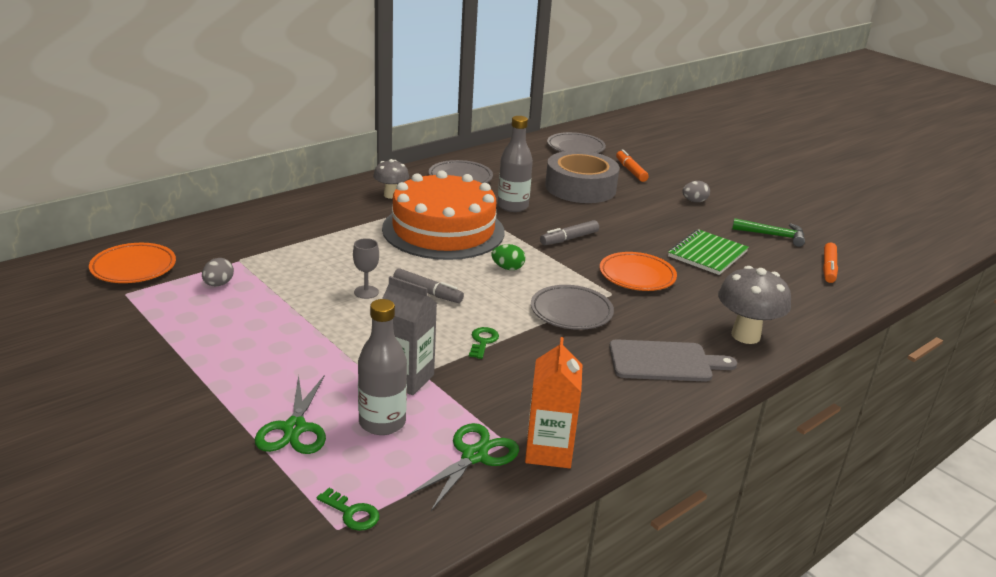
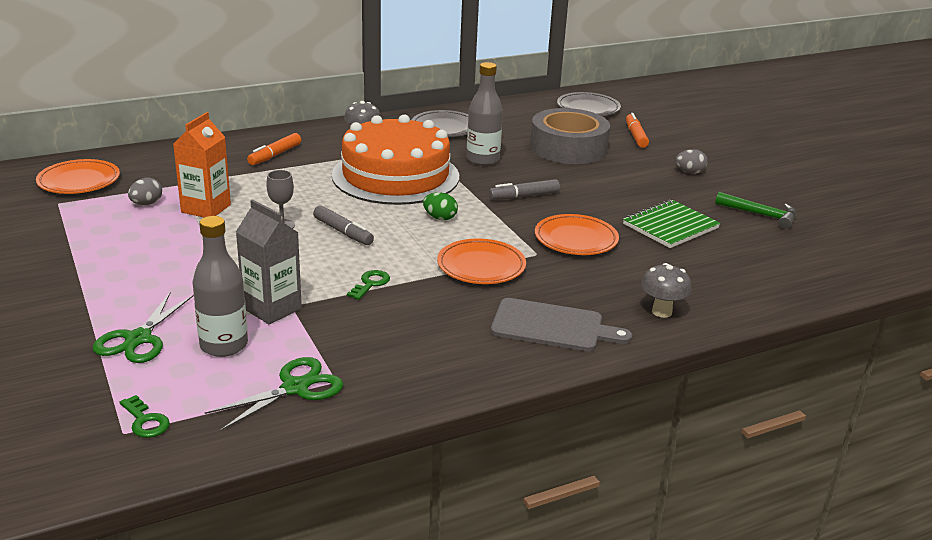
camera: 15 degrees right, 0 degrees up
(549, 451) = (373, 394): orange carton -> orange carton (206, 208)
(571, 312) = (481, 266): grey plate -> orange plate
(745, 335) = (661, 312): grey mushroom -> grey mushroom, size x0.63
(828, 268) = (807, 255): orange marker -> orange marker (275, 155)

